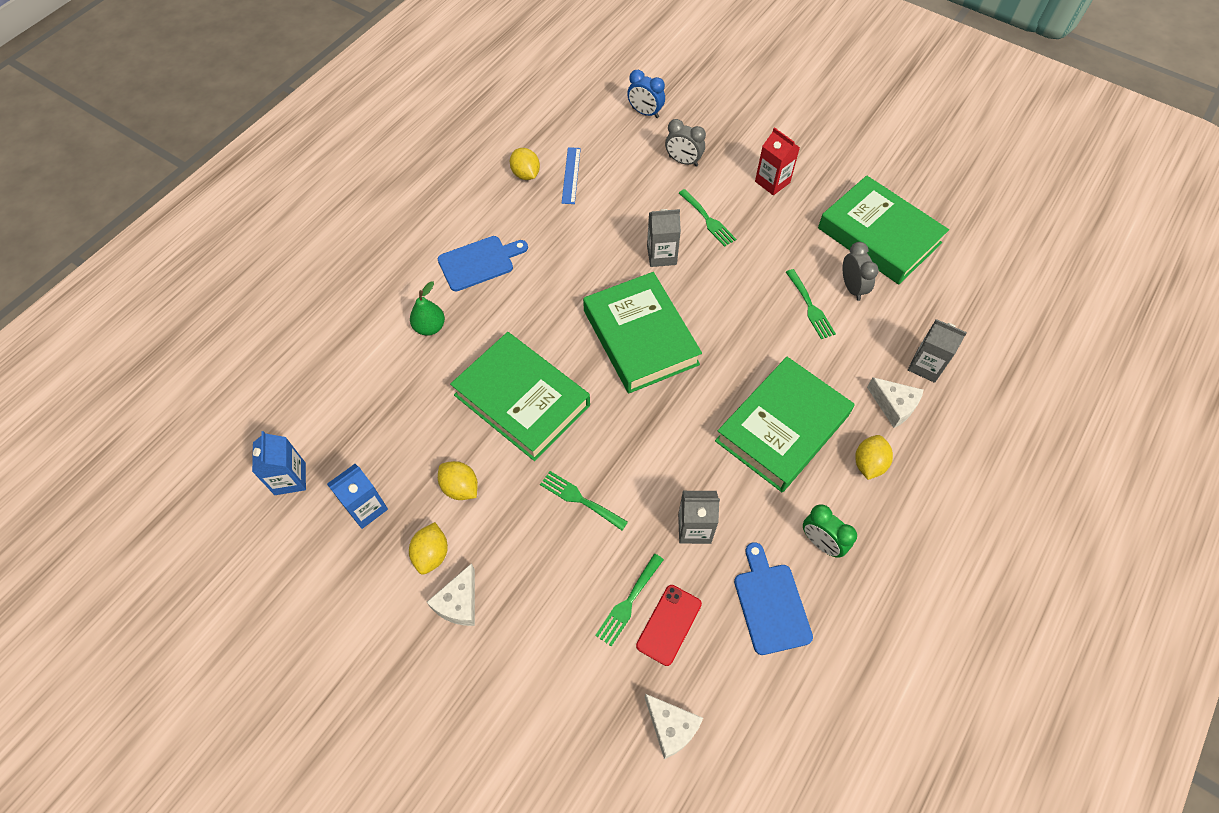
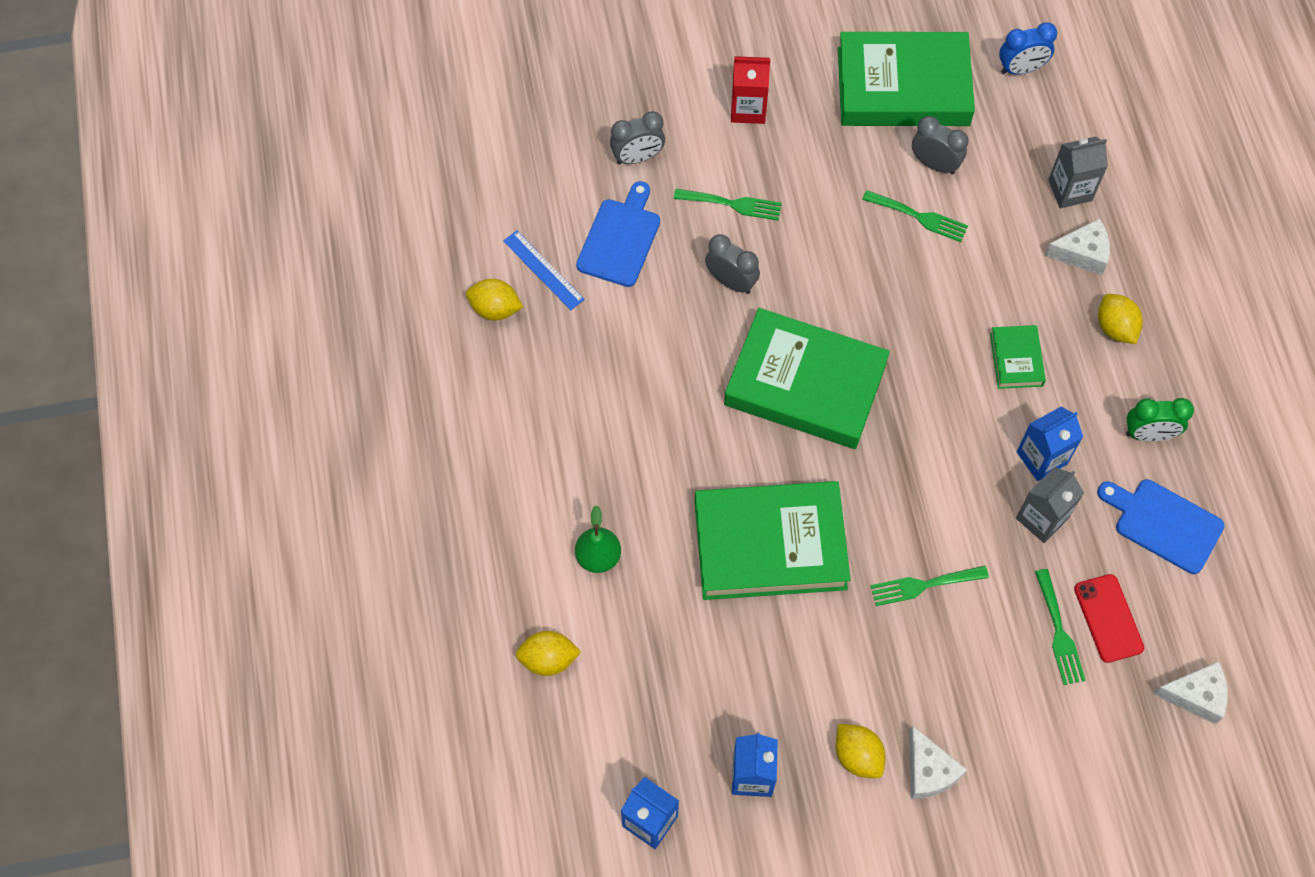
camera: 45 degrees left, 5 degrees up
(460, 487) = (812, 676): yellow lemon -> yellow lemon (548, 659)
(479, 262) = (564, 447): blue cutting board -> blue cutting board (620, 239)
(645, 113) = (536, 131): blue clock -> blue clock (1021, 69)
(661, 255) = (731, 281): grey carton -> grey clock
(734, 495) = (1041, 458): none -> blue carton
(782, 428) = (1016, 359): green book -> green book, size x0.45

